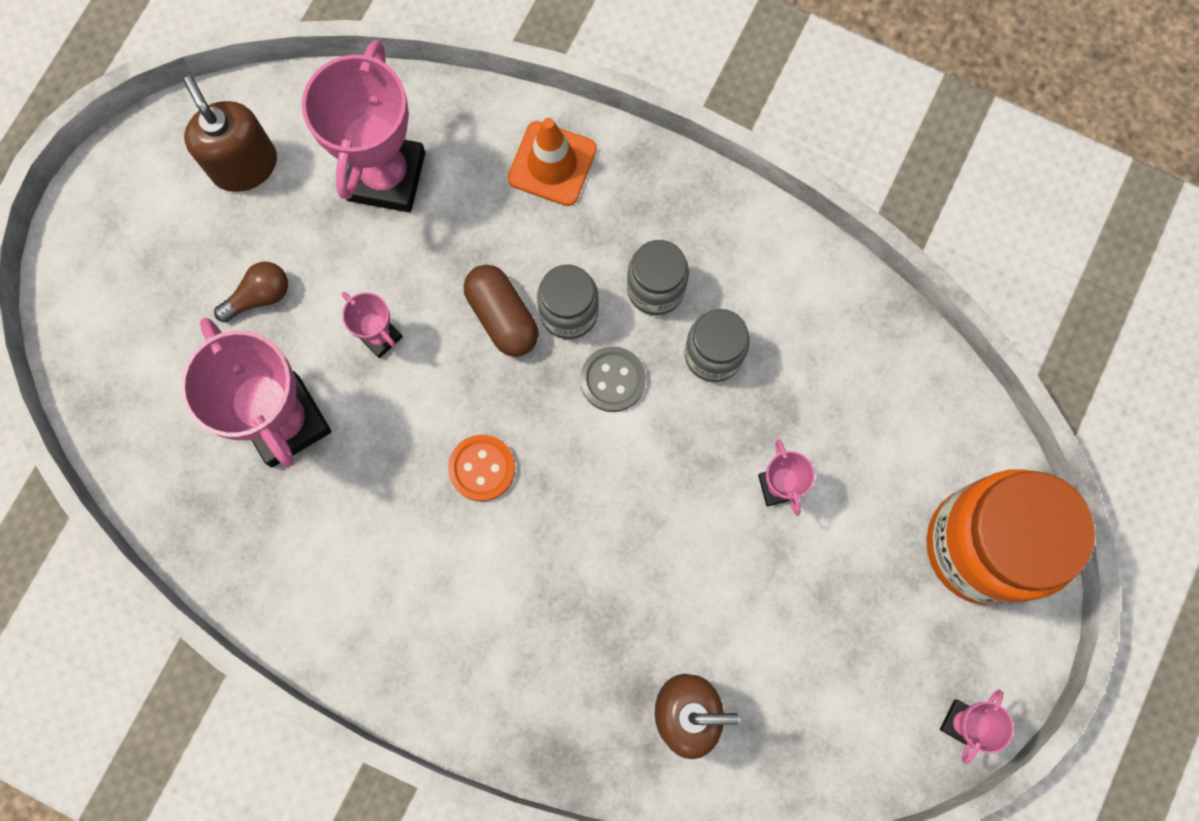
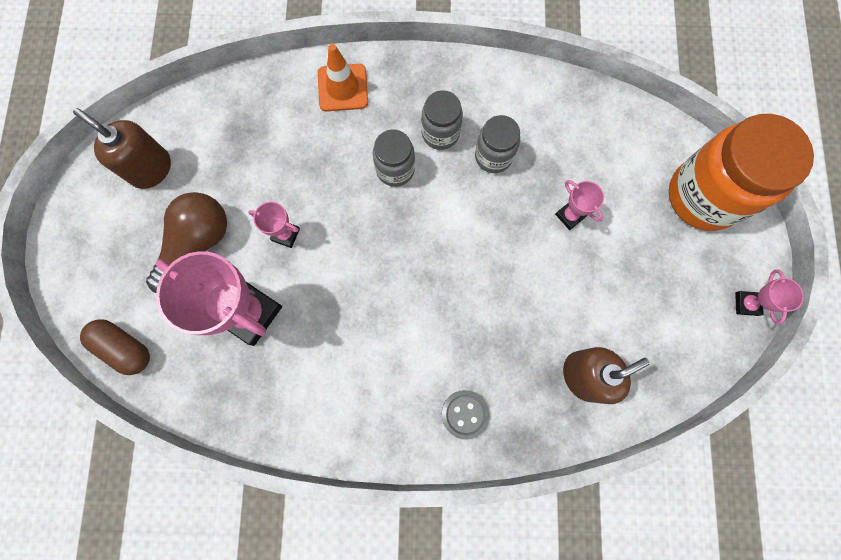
camera: 25 degrees left, 0 degrees up
(259, 296) = (197, 244): brown light bulb -> brown light bulb, size x1.88
(386, 176) = (244, 138): pink trophy -> none
(482, 468) = (387, 285): orange button -> none
(502, 317) = (356, 189): brown capsule -> brown capsule (124, 348)
(612, 380) = (441, 197): grey button -> grey button (465, 414)

